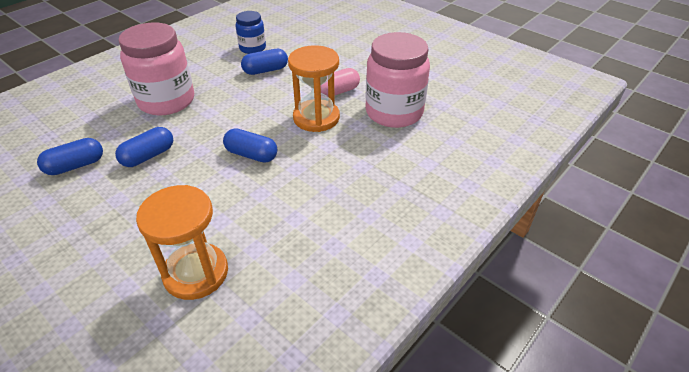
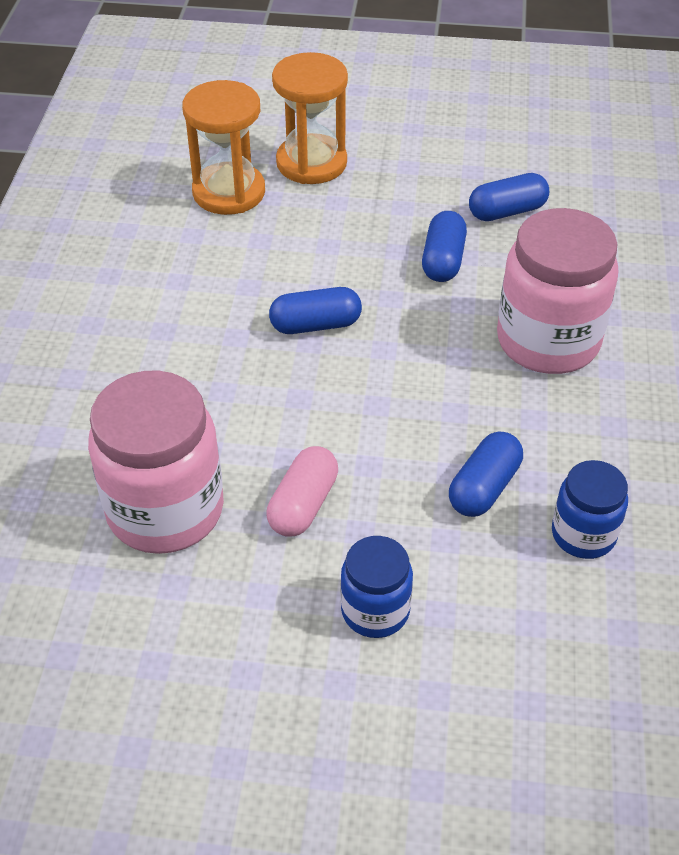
camera: 145 degrees right, 5 degrees up
(75, 166) = (507, 211): blue capsule -> blue capsule turned 45 degrees clockwise
(316, 118) = (286, 430): orange hourglass -> orange hourglass (311, 163)
(343, 58) = (375, 610): none -> blue jar

